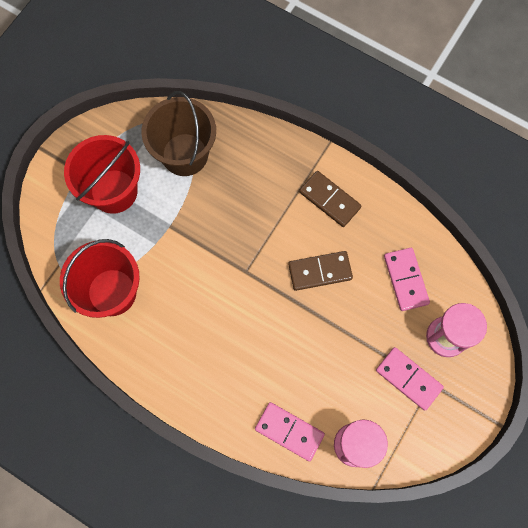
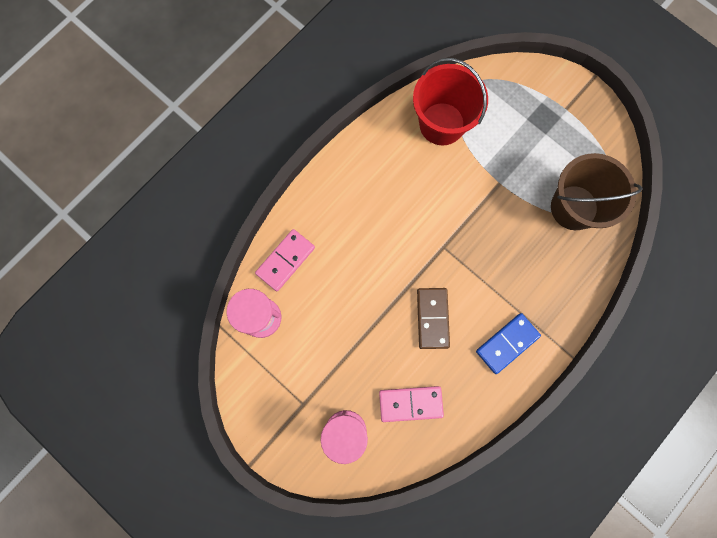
camera: 100 degrees right, 5 degrees up
(114, 191) = (542, 136): red bucket -> none
(330, 200) = (507, 343): brown domino -> blue domino
(408, 378) = (312, 383): pink domino -> none

